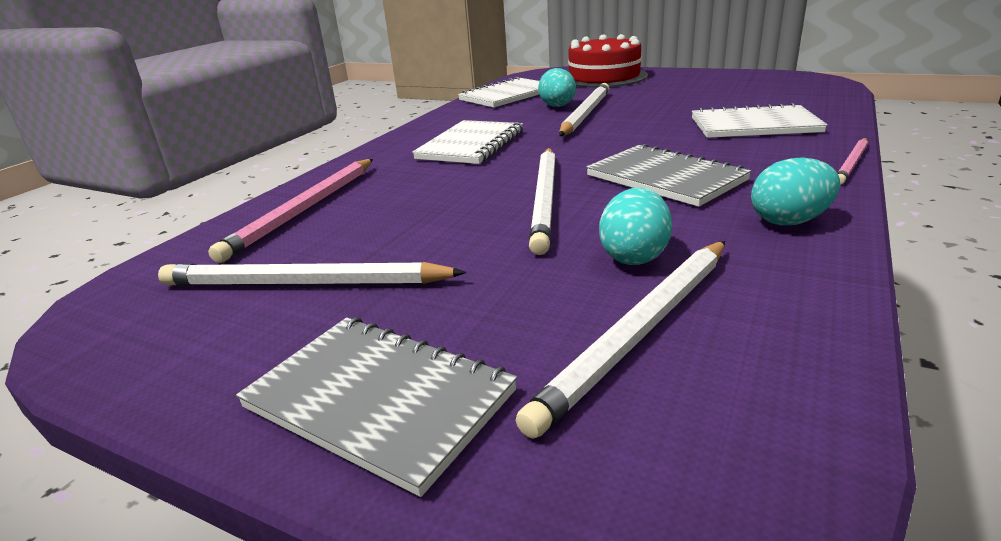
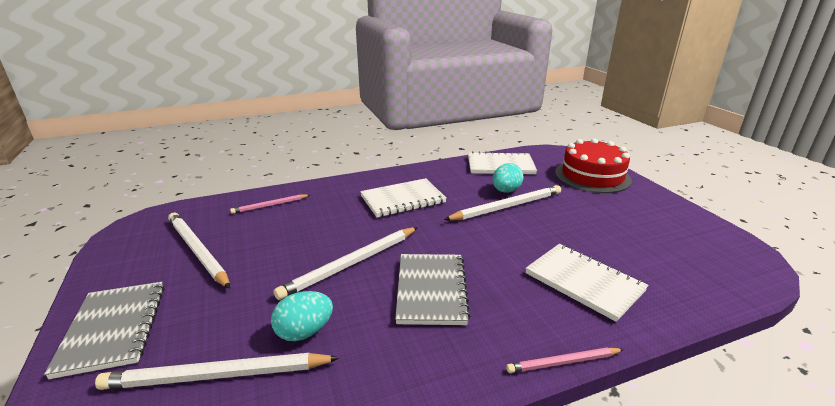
camera: 40 degrees right, 0 degrees up
(305, 210) = (270, 205): pink pencil -> pink pencil, size x0.56
(789, 221) = (414, 373): turquoise egg -> none

